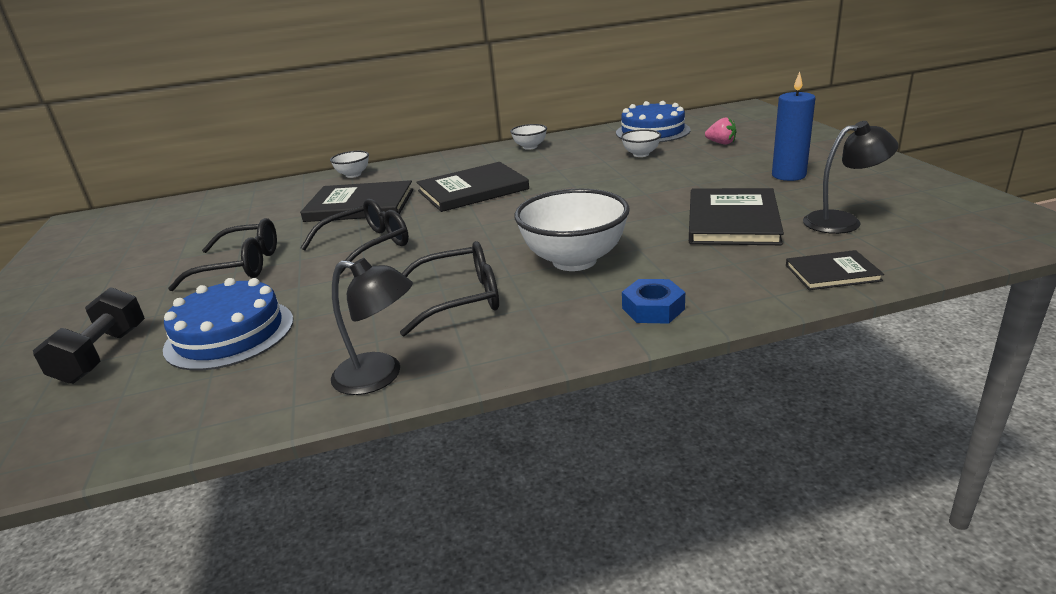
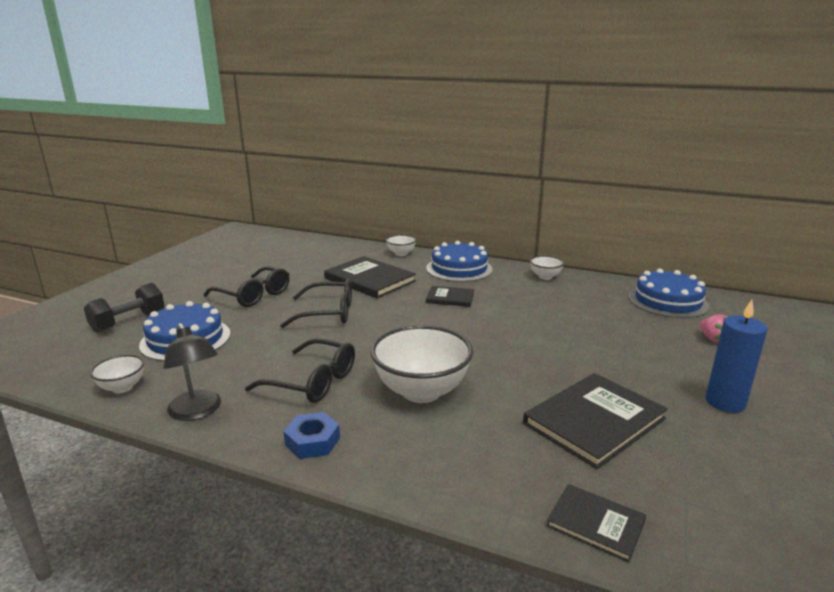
camera: 35 degrees right, 5 degrees down
(439, 167) = (459, 269): none -> blue cake
(472, 190) = (450, 298): black book -> black book, size x0.55
(641, 154) = (621, 320): white bowl -> white bowl (122, 387)
(653, 309) = (406, 464): blue nut -> blue nut (312, 441)
(842, 221) = (697, 478): black lamp -> none

